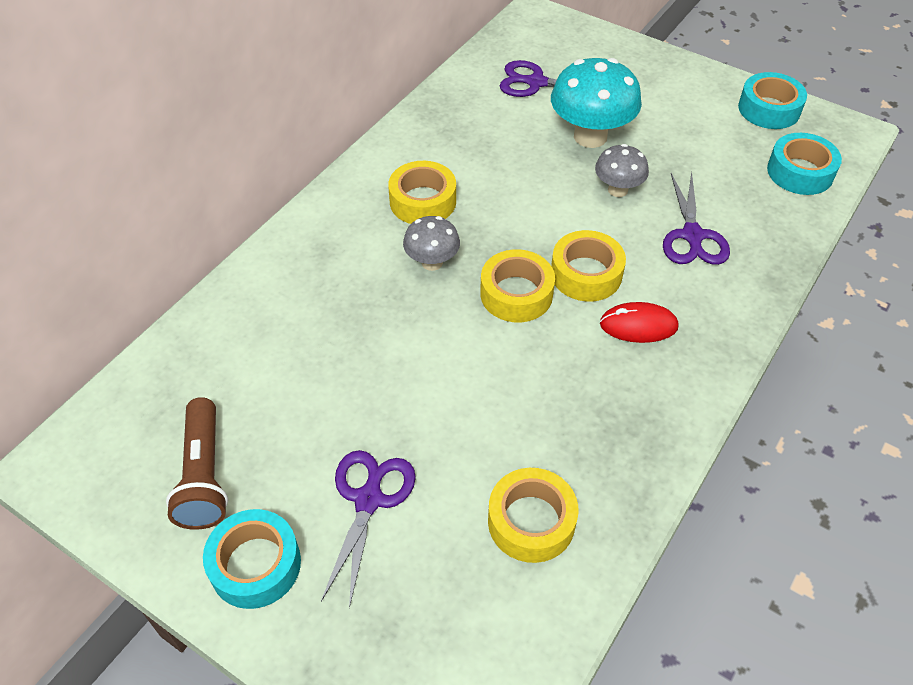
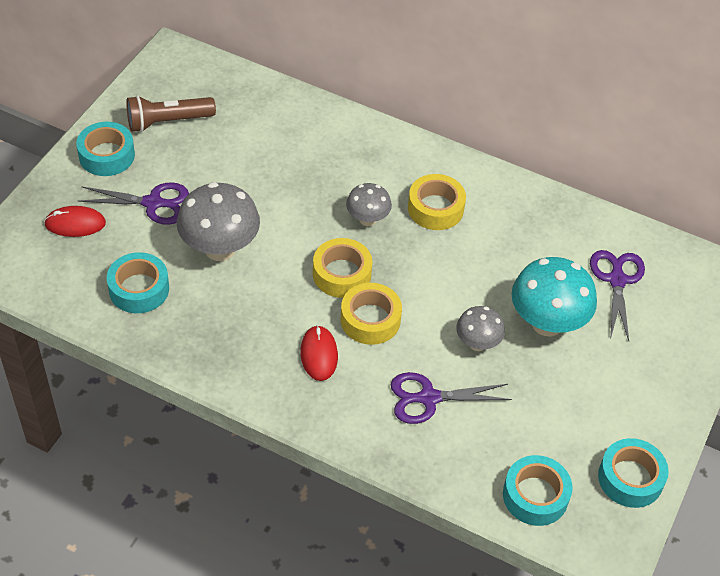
camera: 80 degrees right, 0 degrees up
(395, 612) = (75, 224): none -> red mouse
(464, 418) = (220, 248): none -> grey mushroom
(531, 521) = (139, 289): yellow tape -> turquoise tape

